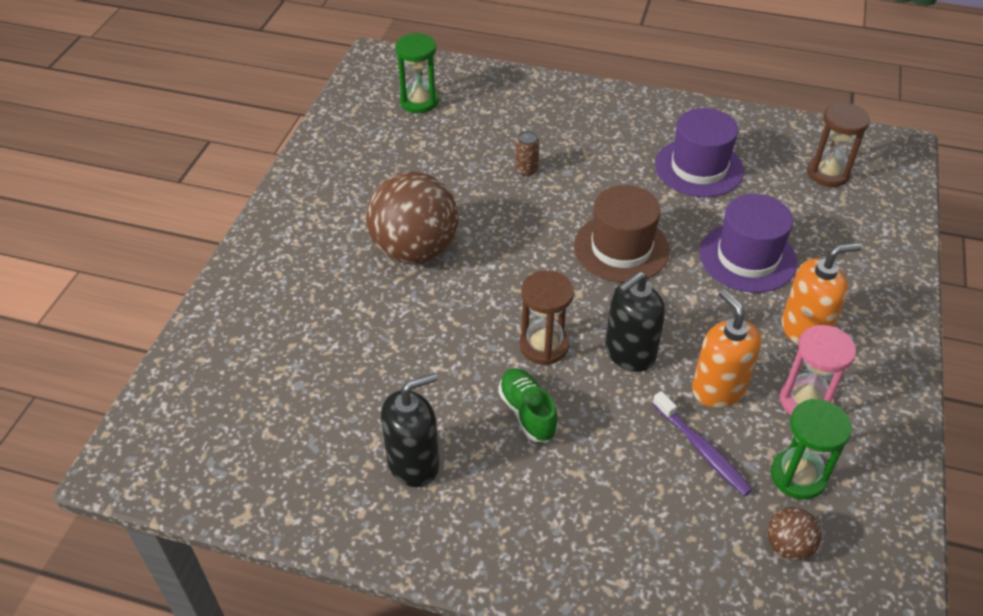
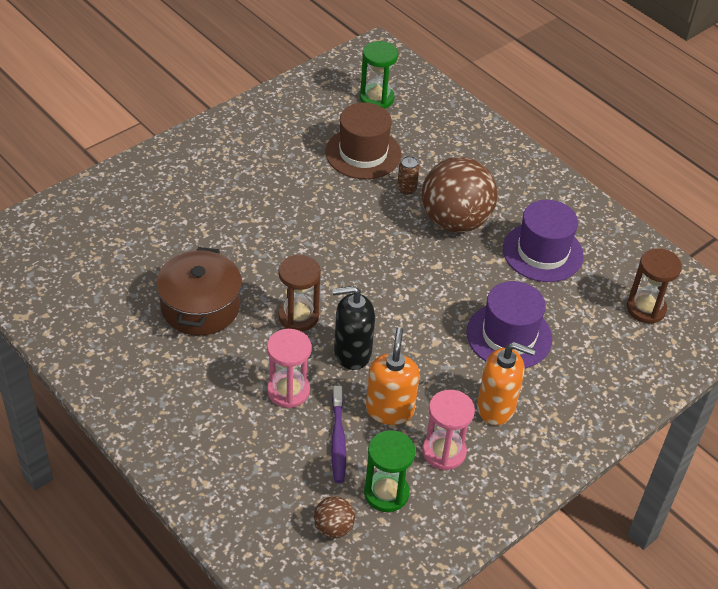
camera: 30 degrees right, 0 degrees up
(413, 463) = (146, 342): black soap dispenser -> none
(415, 250) = (272, 207): brown ball -> brown ball (455, 221)
(436, 391) = (200, 306): none -> brown pot
(527, 413) = (246, 352): green shoe -> none
(607, 428) = (288, 391): none -> pink hourglass
(621, 248) = (420, 280): brown hat -> brown hat (363, 153)

